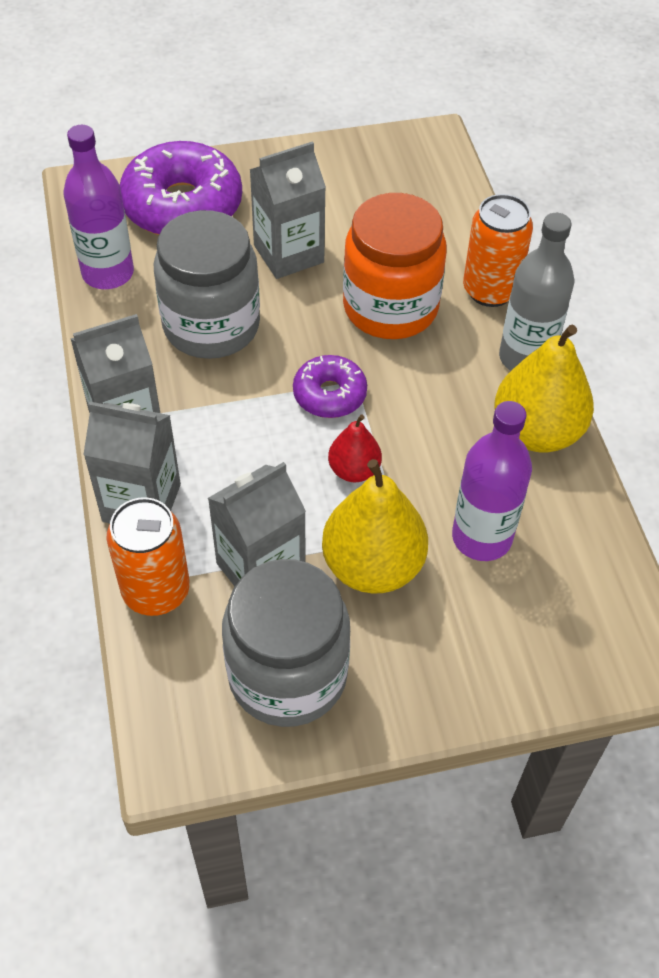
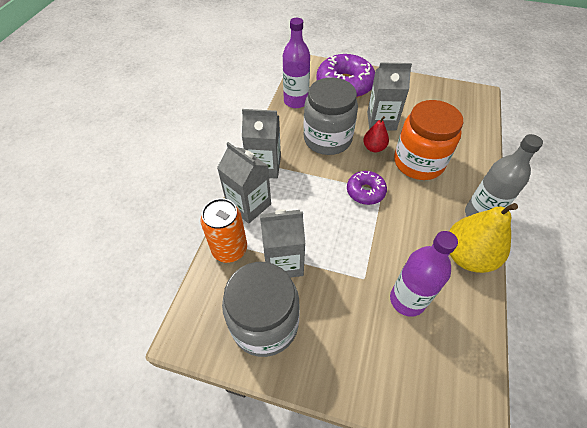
camera: 30 degrees right, 0 degrees up
(354, 470) = (357, 233): red pear -> red pear (374, 148)
(373, 566) = (340, 287): yellow pear -> none
(490, 290) = (476, 173): orange can -> none

